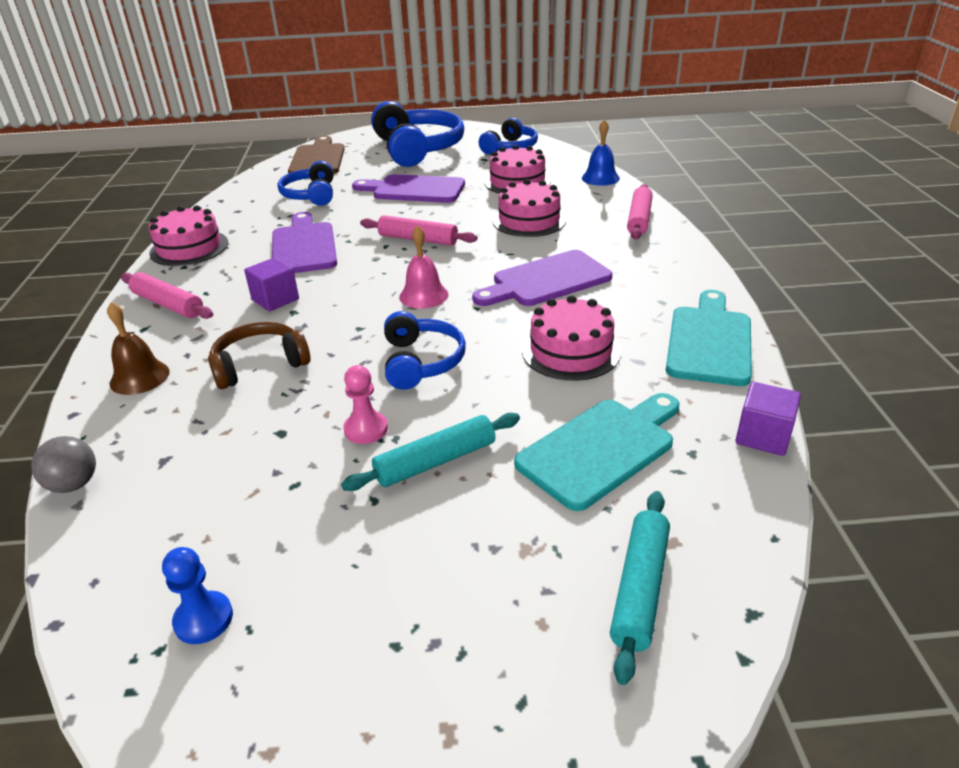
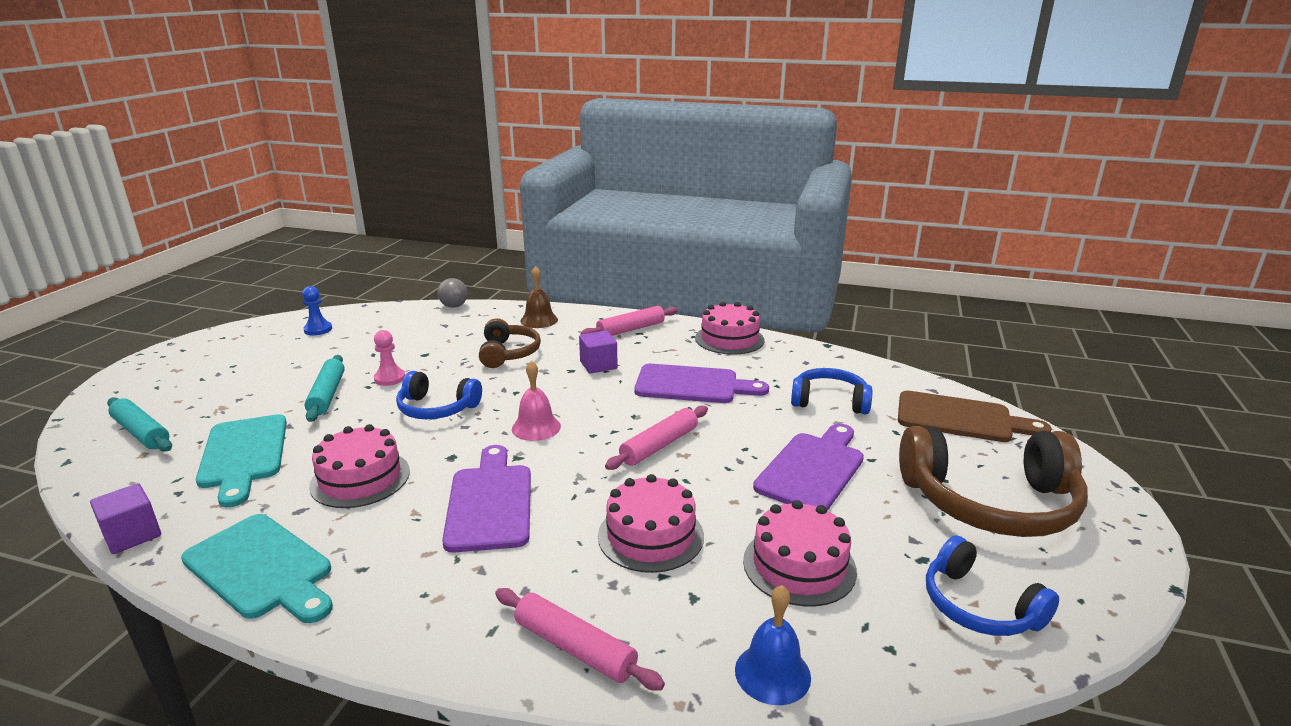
camera: 110 degrees right, 10 degrees down
(417, 149) = (990, 502): blue headphones -> brown headphones

